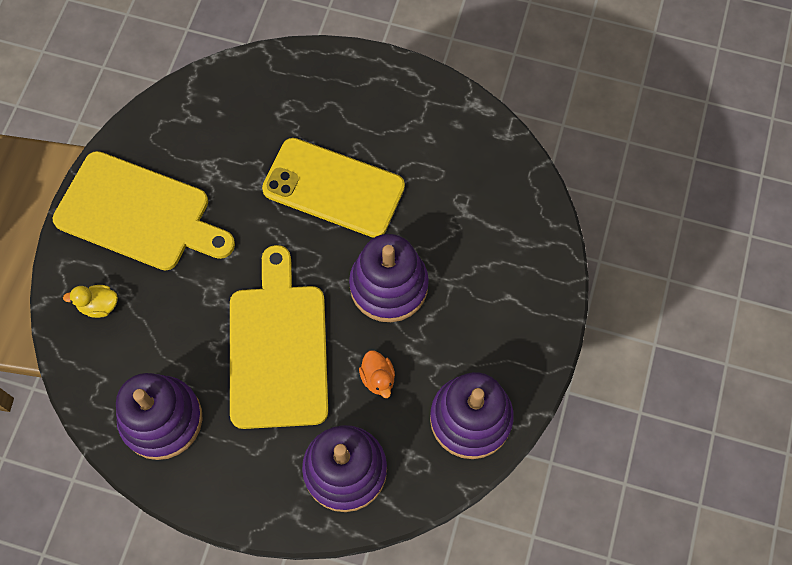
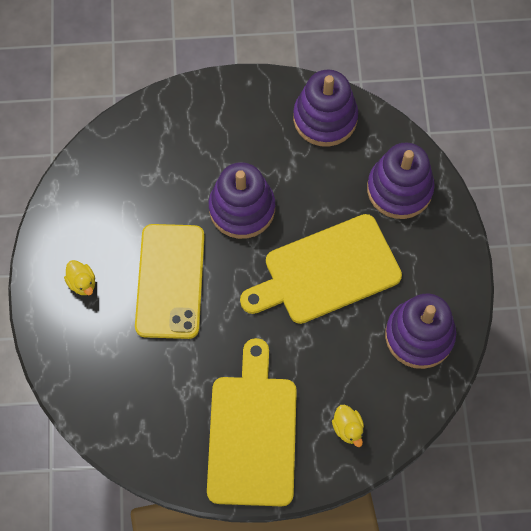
camera: 110 degrees left, 0 degrees up
(366, 107) = (82, 283): none -> yellow duck
(378, 378) = (320, 191): orange duck -> none

